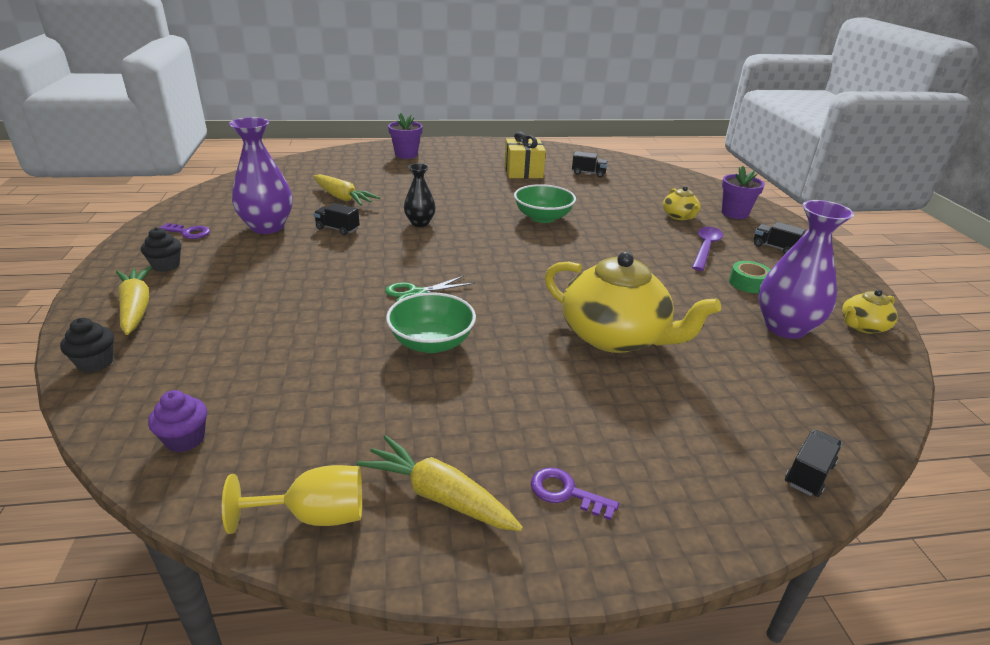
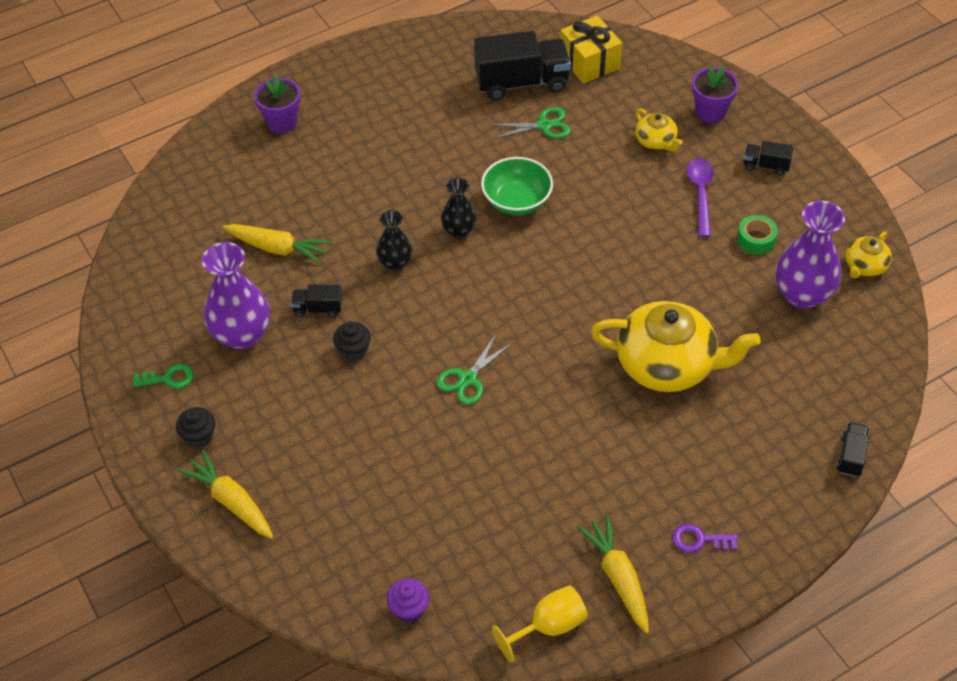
camera: 20 degrees left, 20 degrees up
(96, 363) = (265, 573): black cupcake -> black cupcake (353, 350)
(188, 232) = (168, 378): purple key -> green key
(431, 342) = (521, 436): green bowl -> none
(439, 496) = (618, 577): yellow carrot -> yellow carrot turned 60 degrees clockwise
(484, 220) = (459, 231): none -> black vase
(523, 171) = (445, 108): yellow gift -> yellow gift (589, 62)
(588, 173) = (521, 83): black truck -> black truck, size x2.10
(592, 192) = (544, 125): none -> green scissors

